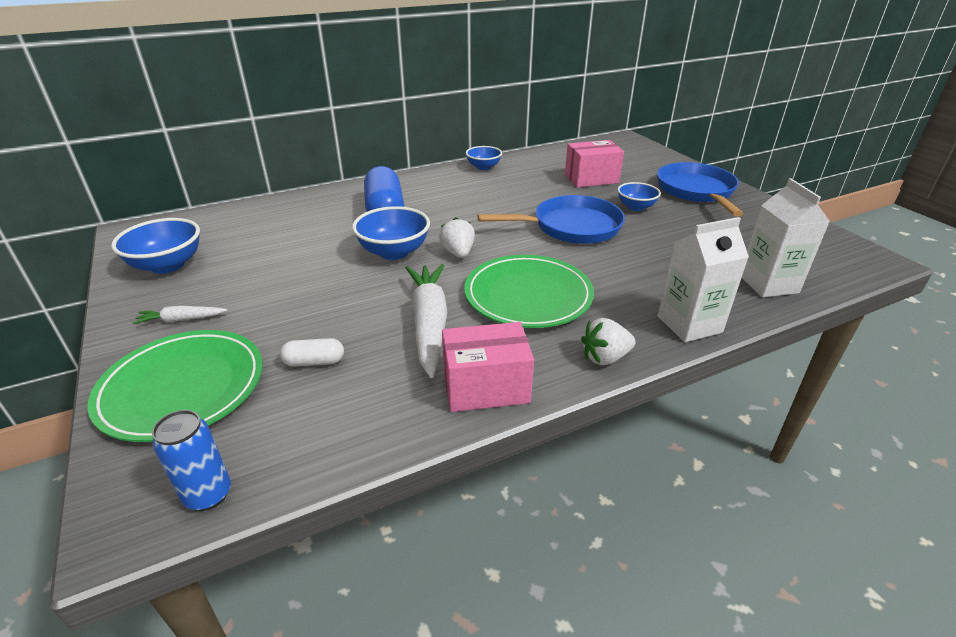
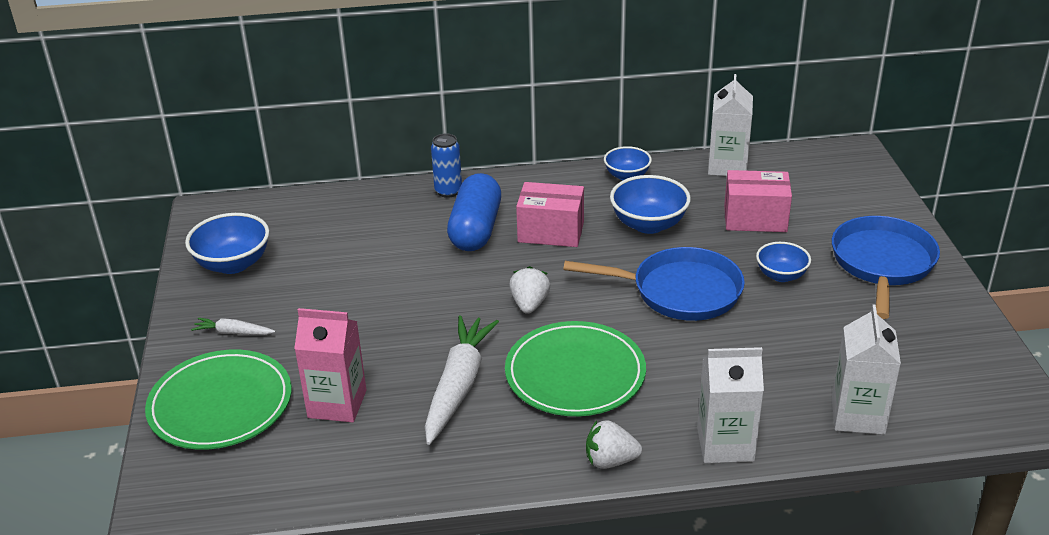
camera: 20 degrees right, 0 degrees up
(208, 495) = (221, 502): blue can -> blue can (448, 191)
(314, 362) = (337, 404): white capsule -> pink carton
(394, 252) = (461, 289): blue bowl -> blue bowl (649, 224)
(486, 387) = (479, 464): pink box -> pink box (551, 232)
(550, 154) = (727, 166): none -> white carton

